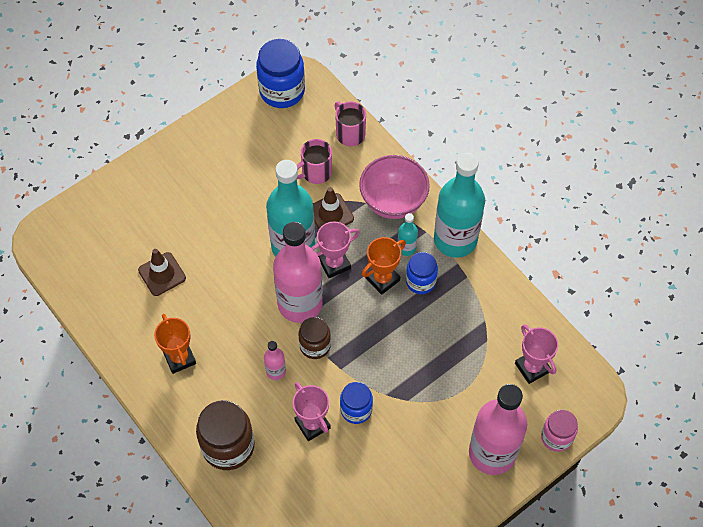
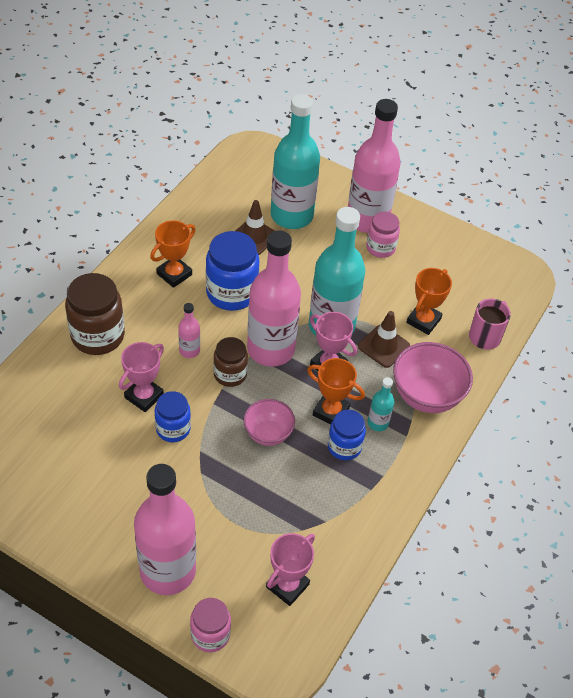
camera: 65 degrees right, 10 degrees down
(181, 172) = (367, 219): none -> pink bottle
(220, 174) = (380, 248): none -> pink jar
(282, 91) = (500, 268): blue jar -> blue jar (231, 293)
(315, 173) = (423, 321): pink mug -> orange trophy
(388, 335) = (268, 434): none -> pink bowl
(455, 239) = (411, 466): turquoise bottle -> turquoise bottle (291, 216)

